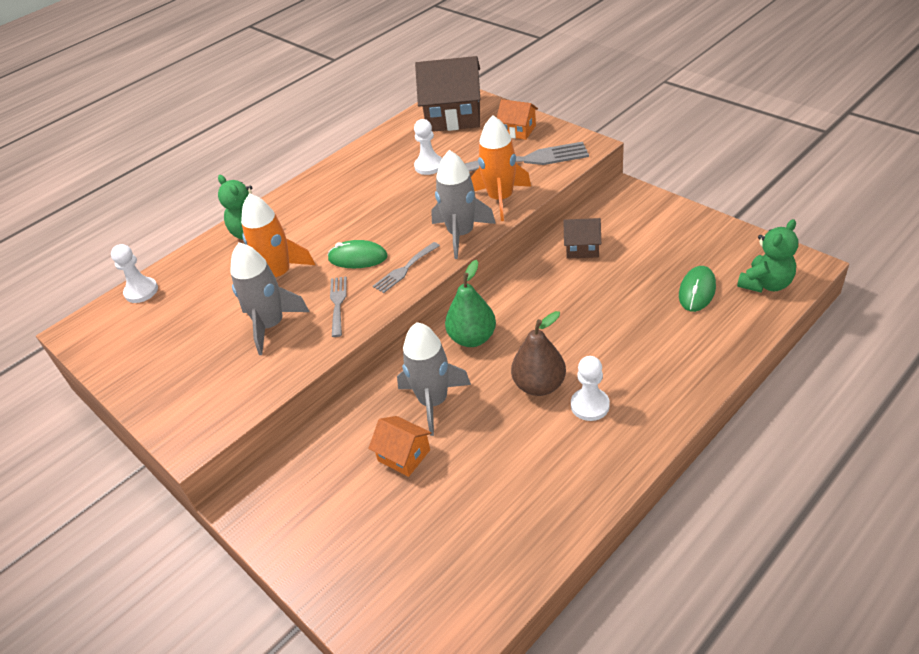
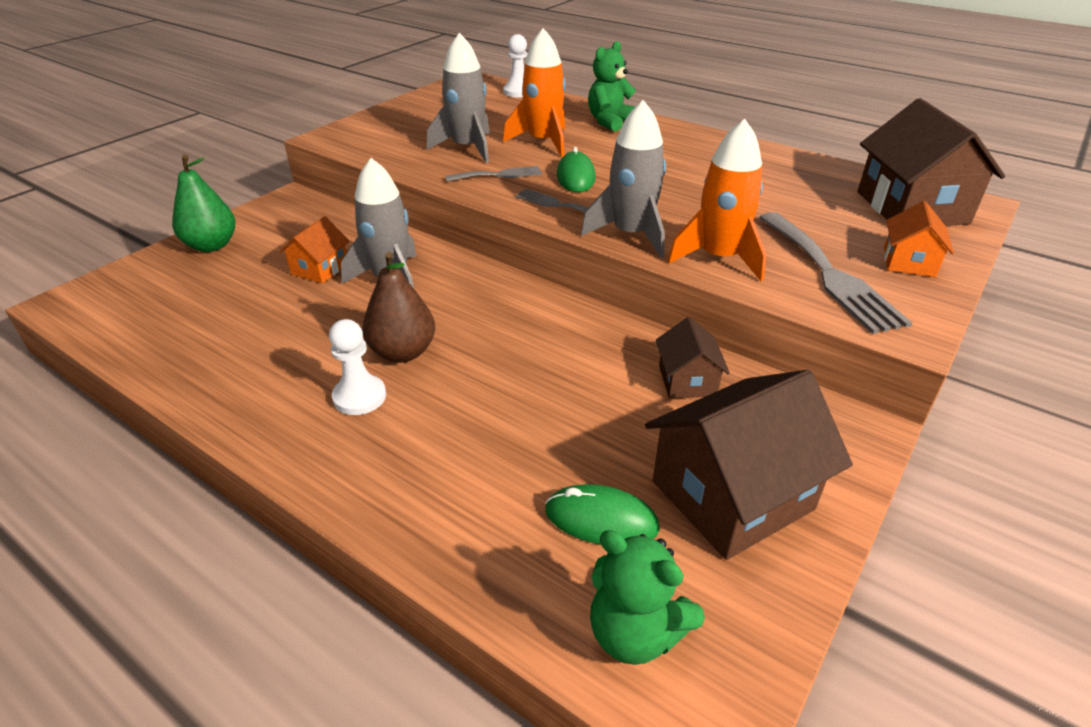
camera: 75 degrees right, 5 degrees down
(429, 166) = (775, 201): white pawn -> none
(472, 338) = (490, 296): green pear -> green pear (211, 245)
(676, 243) = (732, 495): none -> brown house

